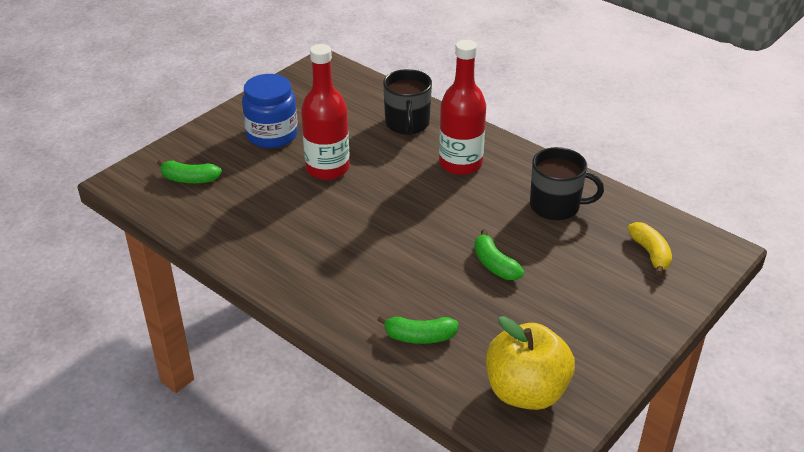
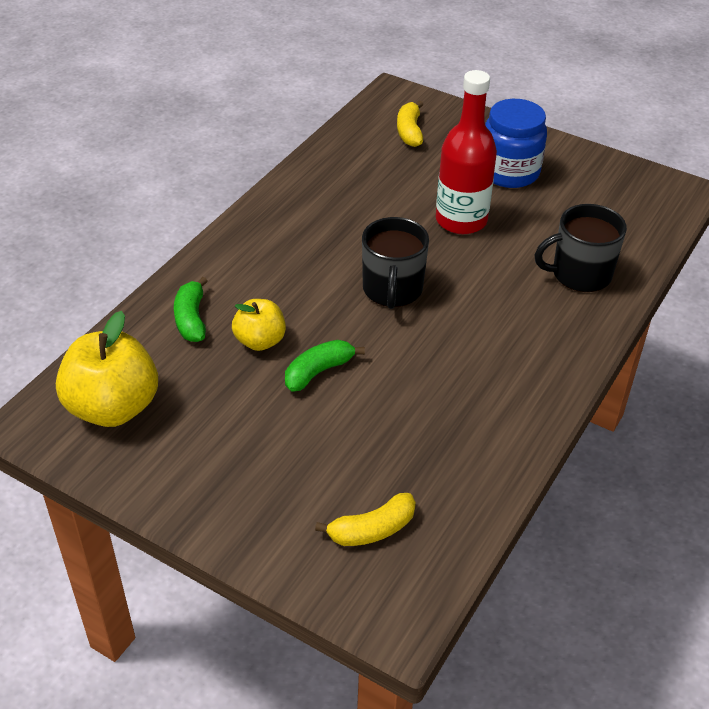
camera: 80 degrees right, 5 degrees up
(189, 179) = (409, 132): green banana -> yellow banana
(454, 295) = (260, 341): none -> yellow apple
(460, 164) = (511, 329): red bottle -> none
(556, 206) = (449, 426): black mug -> black mug (392, 290)

